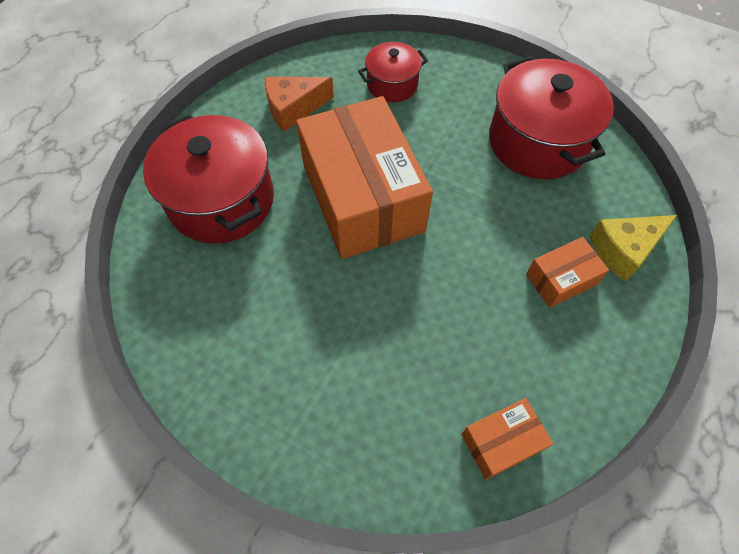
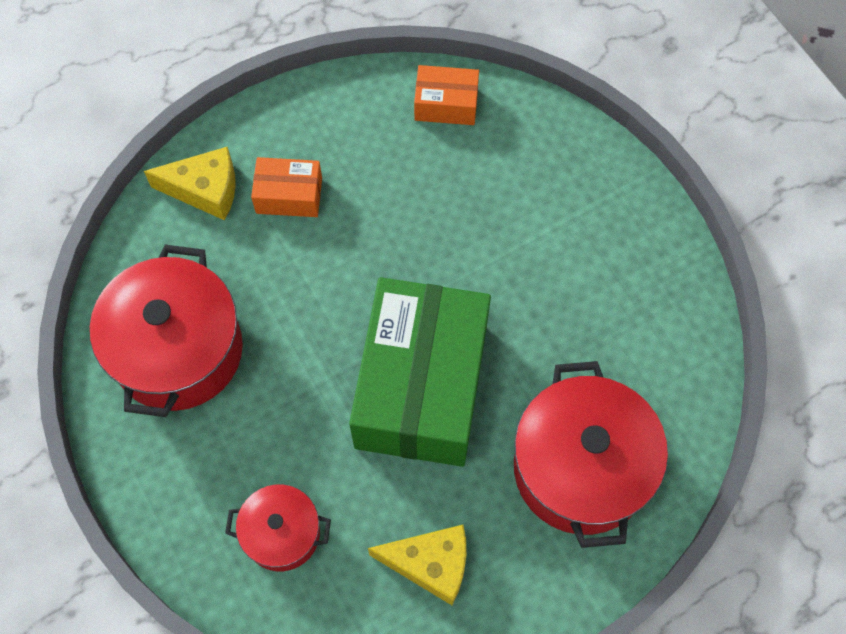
camera: 150 degrees left, 5 degrees up
(293, 108) = (430, 564): orange cheese -> yellow cheese
(362, 197) = (421, 386): orange box -> green box

